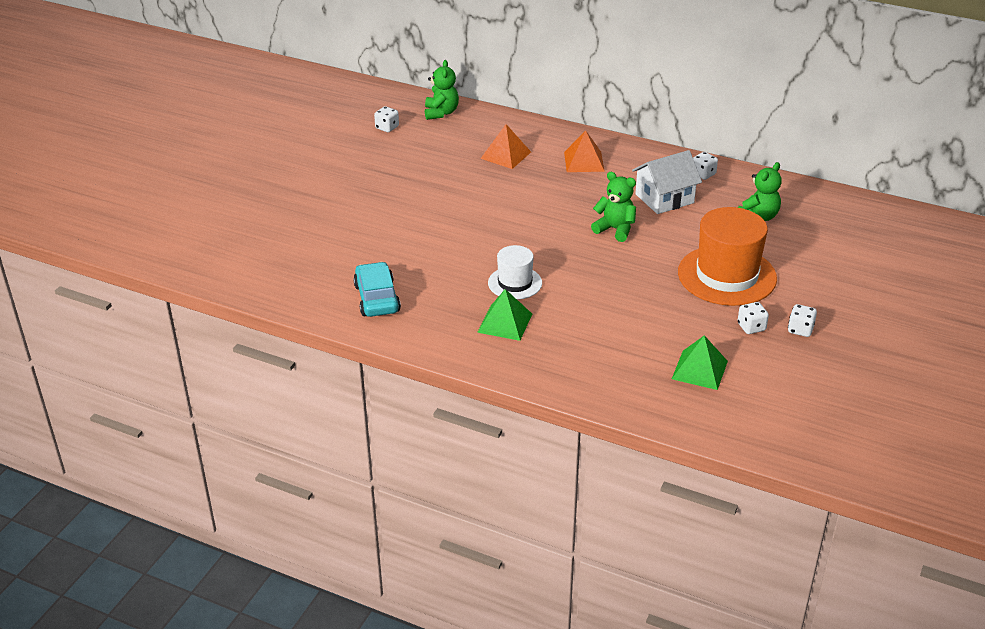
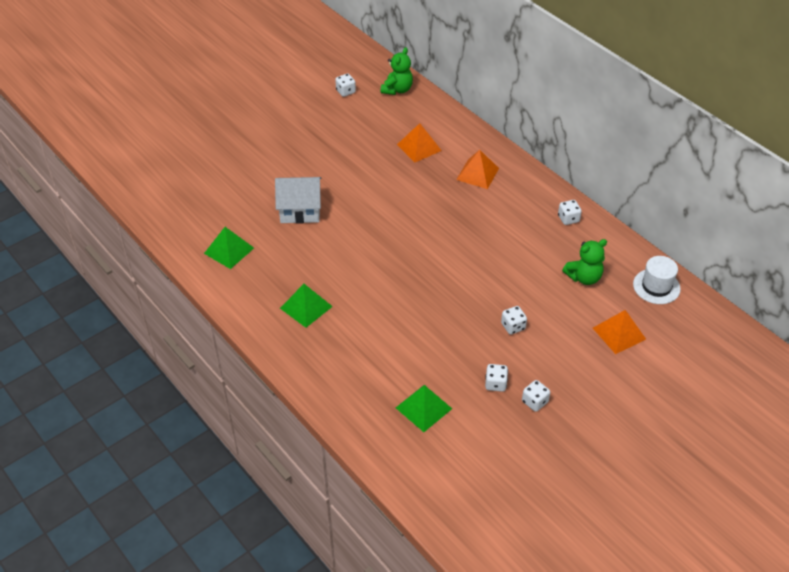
camera: 25 degrees right, 10 degrees up
(377, 298) = (229, 250): turquoise car -> green pyramid
(515, 283) = (339, 273): white hat -> white hat (656, 286)
(615, 229) = (454, 249): green teddy bear -> none
(664, 198) = (517, 232): white house -> white house (300, 210)
(727, 275) = (513, 326): orange hat -> white dice
(828, 251) = (619, 333): none -> orange pyramid

